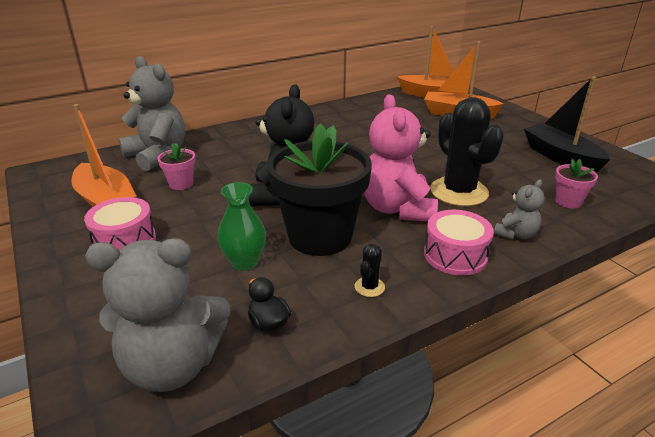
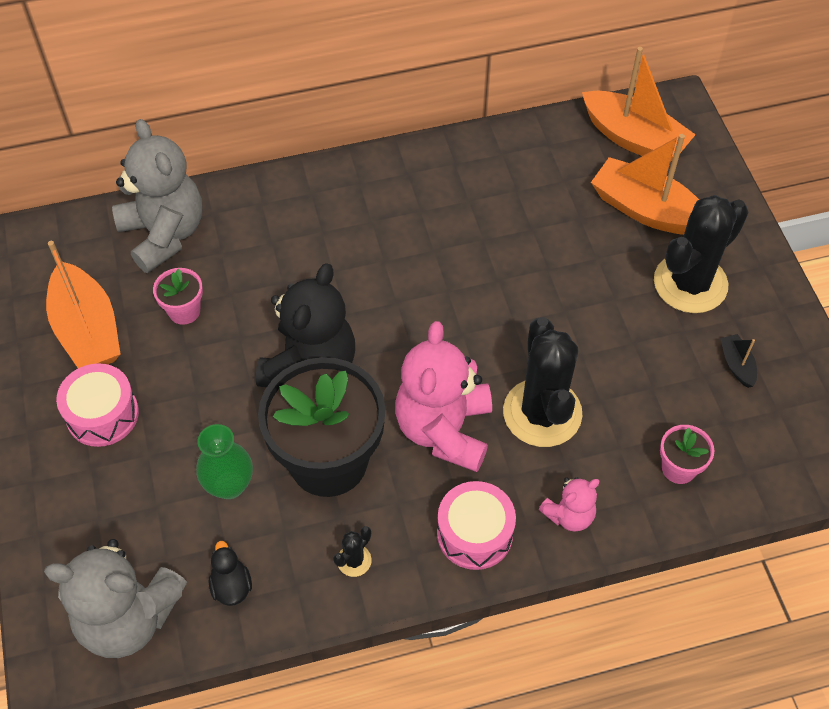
camera: 15 degrees right, 25 degrees up
(505, 133) = (690, 283): none -> black cactus
(515, 234) = (569, 515): grey teddy bear -> pink teddy bear
(560, 157) = (736, 365): black boat -> black boat, size x0.45

